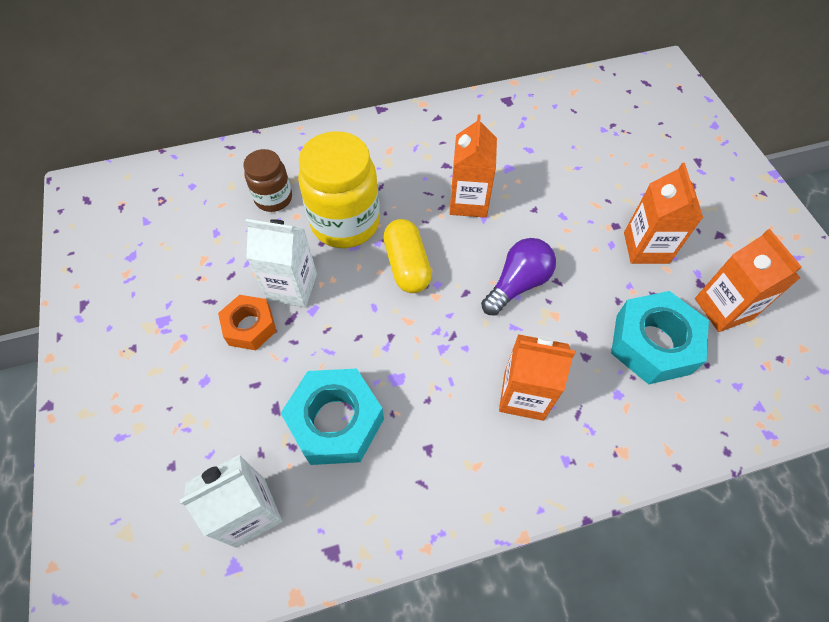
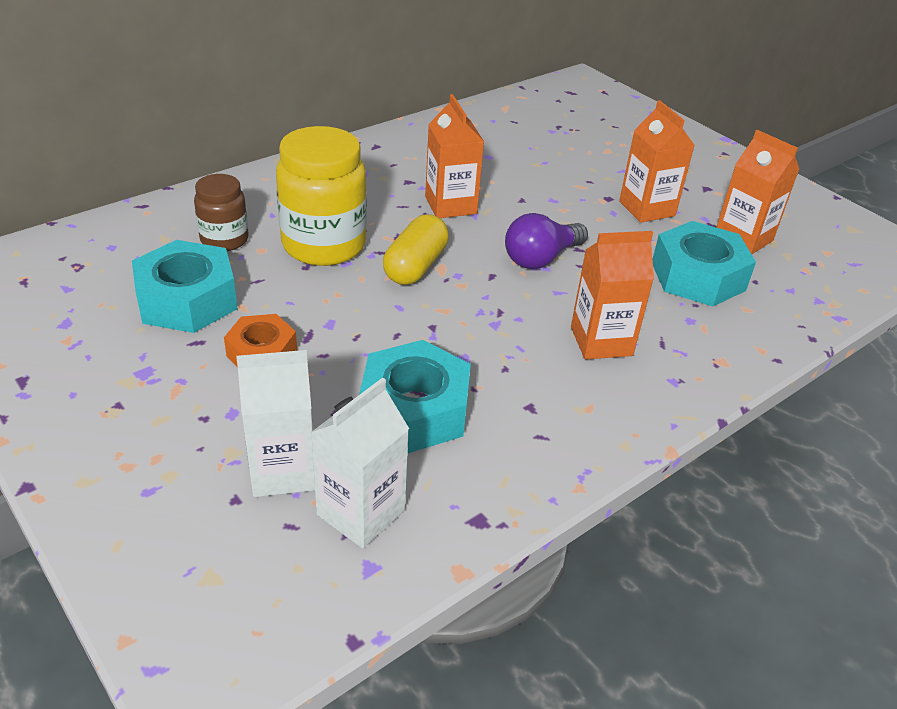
camera: 25 degrees left, 20 degrees down
(221, 256) = (187, 300): none -> turquoise nut
(292, 287) = (293, 309): white carton -> white carton (283, 471)
(407, 265) = (415, 266): yellow capsule -> yellow capsule turned 60 degrees clockwise
(517, 284) = (541, 258): purple light bulb -> purple light bulb turned 150 degrees counterclockwise

